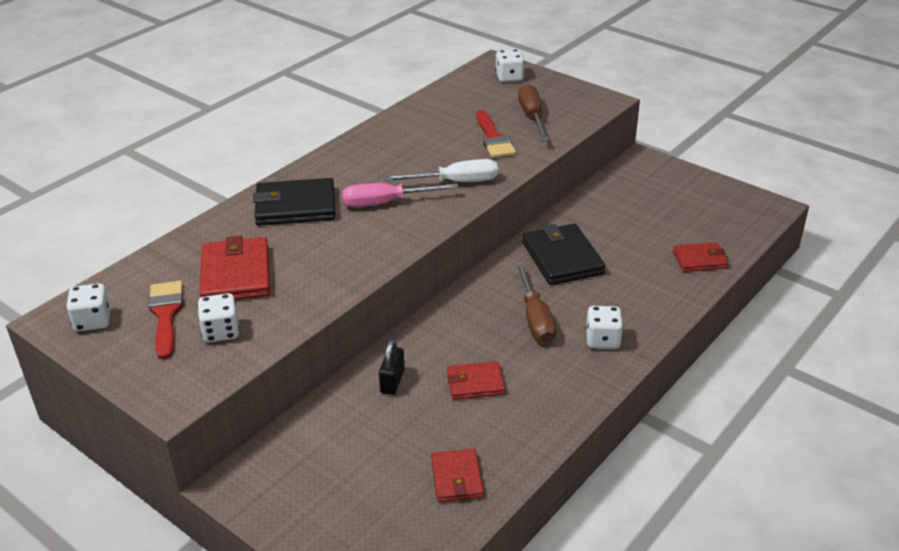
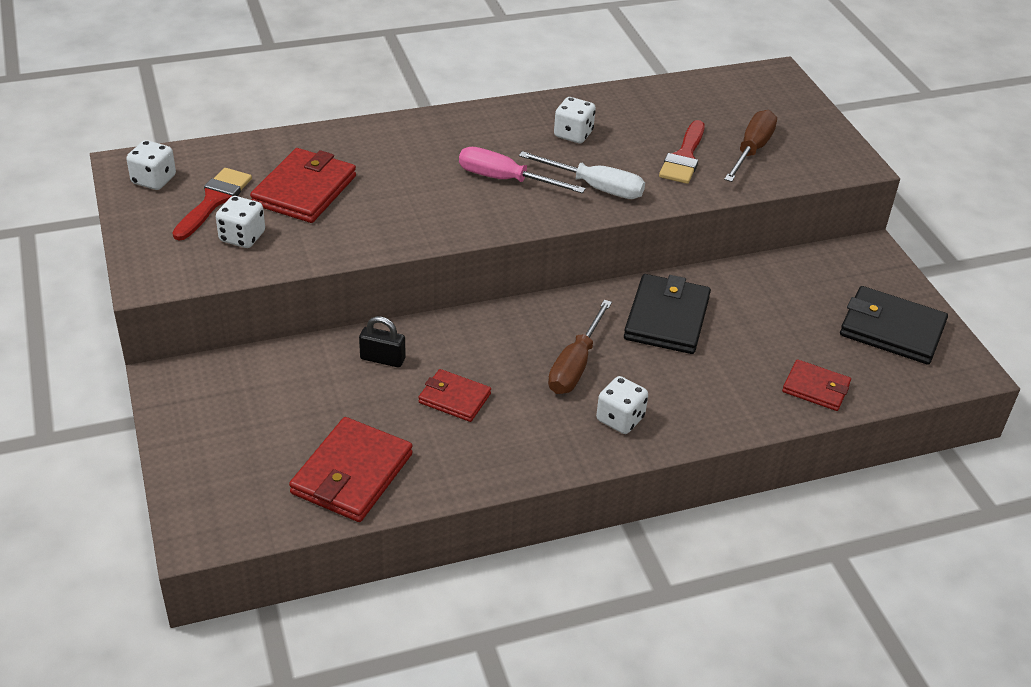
camera: 30 degrees right, 5 degrees up
(295, 206) = (419, 147): black wallet -> black wallet (891, 329)
(392, 381) = (382, 359): black padlock -> black padlock turned 60 degrees clockwise
(457, 478) = (352, 474): red wallet -> red wallet, size x1.66
(509, 77) = (775, 96): white dice -> white dice (573, 134)

